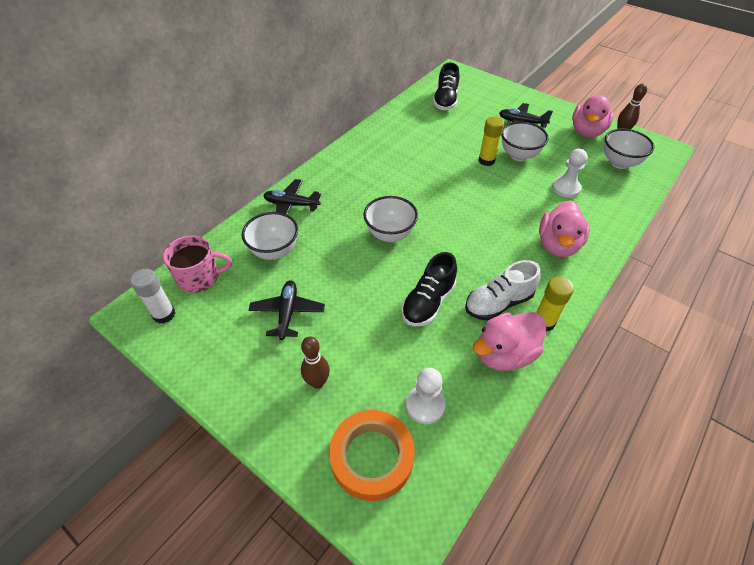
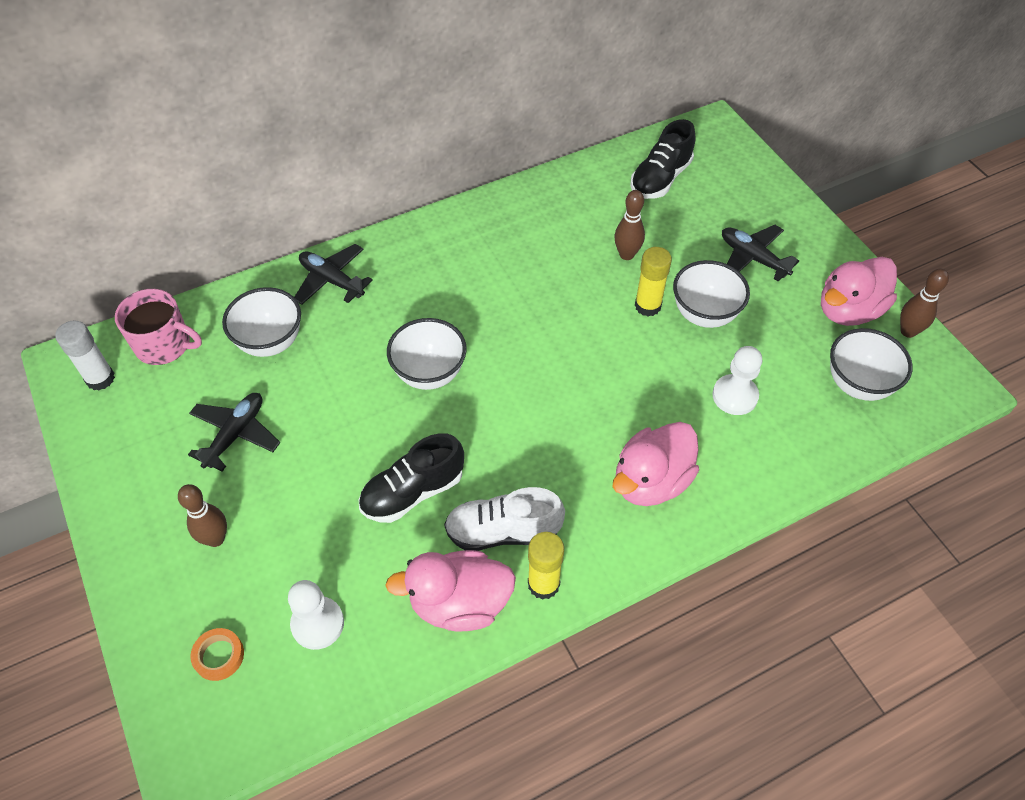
camera: 25 degrees right, 5 degrees up
(372, 457) = (219, 656): orange tape -> orange tape, size x0.47
(456, 140) = (626, 254): none -> brown bowling pin

